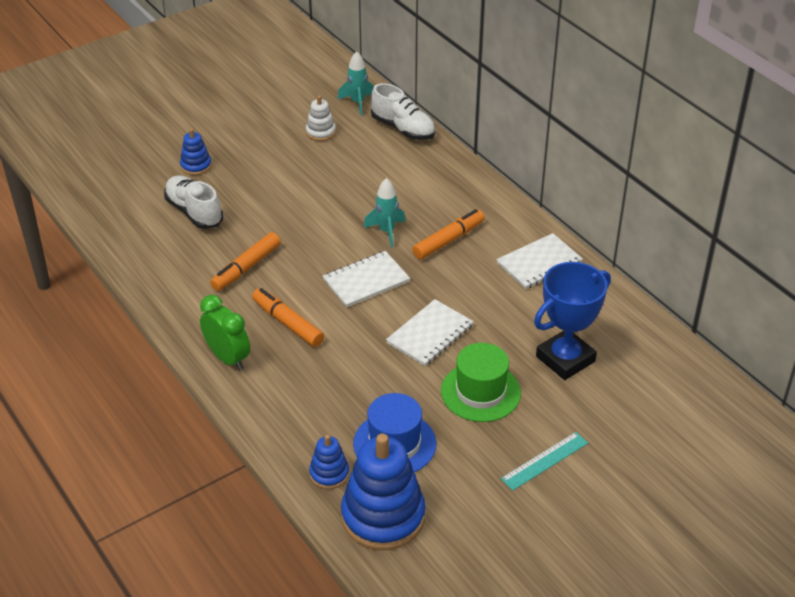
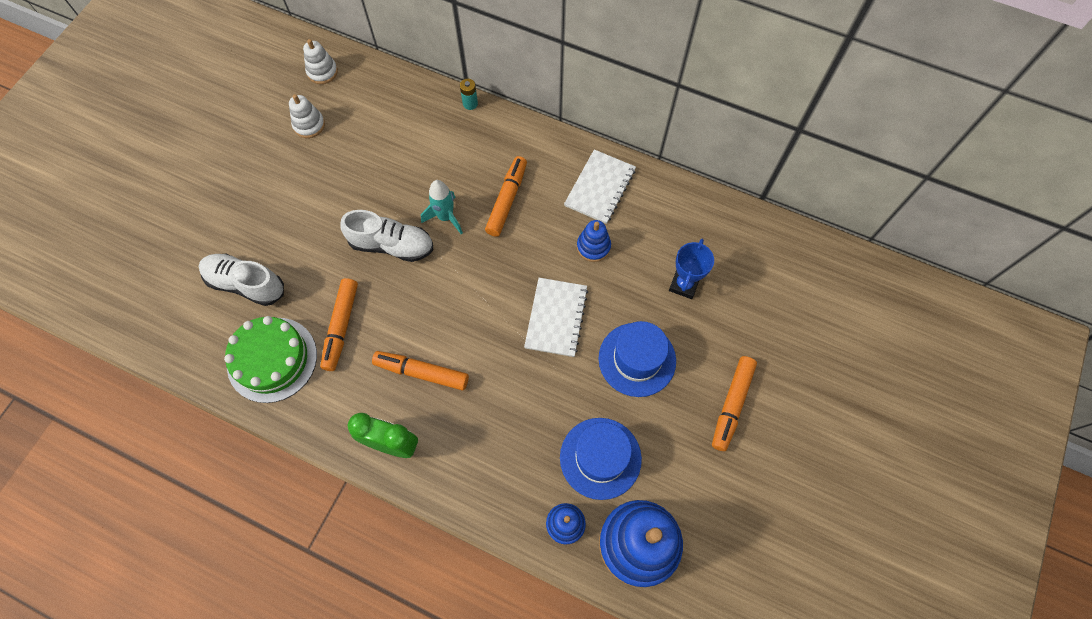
camera: 30 degrees left, 25 degrees up
(177, 266) = (272, 359): none -> green cake
(196, 166) = (210, 225): blue stacking toy -> blue stacking toy (593, 247)
(357, 103) = (322, 72): turquoise rocket -> white stacking toy
(366, 281) = (462, 285): white notebook -> none
(403, 129) = (385, 85): white shoe -> white shoe (392, 245)
(466, 166) = (470, 103): none -> turquoise battery
(480, 392) = (637, 359): green hat -> blue hat
(544, 461) = (731, 405): turquoise ruler -> orange marker
(565, 359) = (684, 284): blue trophy -> blue trophy, size x0.60

